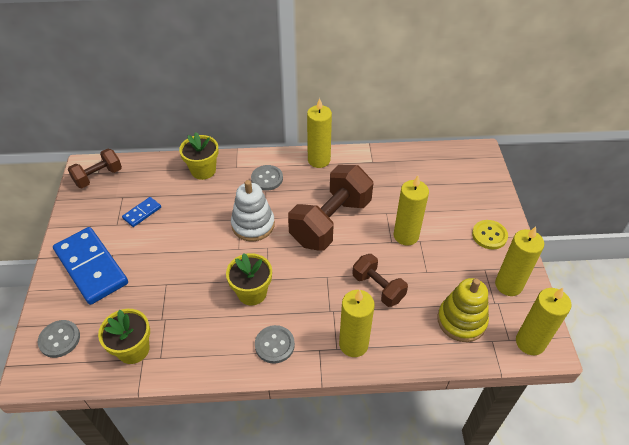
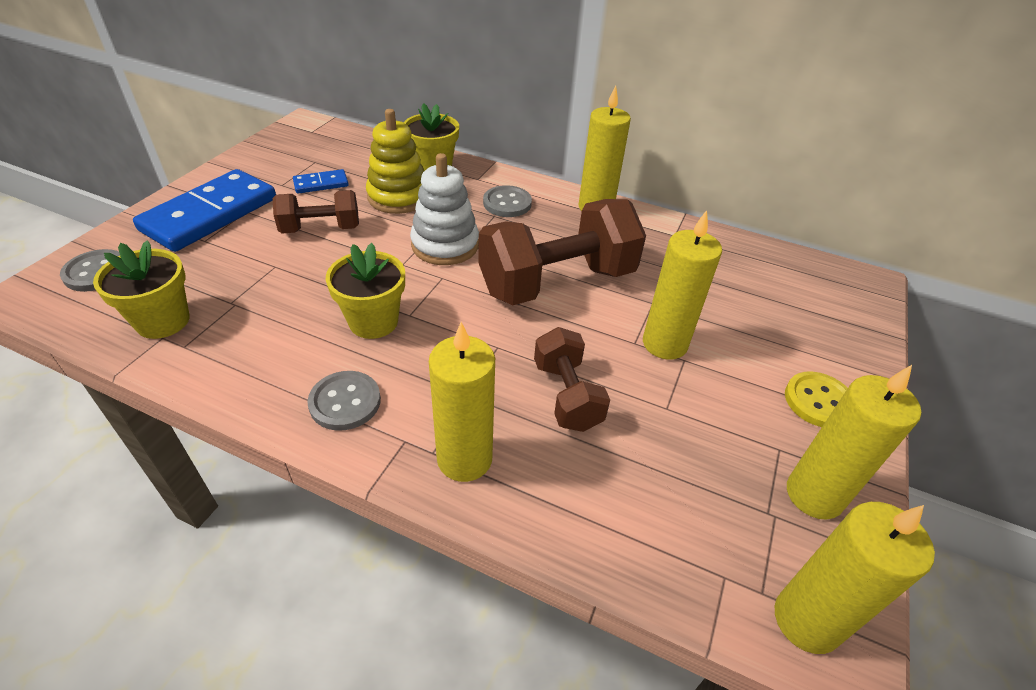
camera: 25 degrees right, 5 degrees down
(91, 267) = (210, 214): blue domino -> blue domino turned 45 degrees clockwise
(98, 177) = (308, 135): brown dumbbell -> brown dumbbell (321, 229)
(461, 320) = (683, 512): yellow stacking toy -> yellow stacking toy (398, 197)

